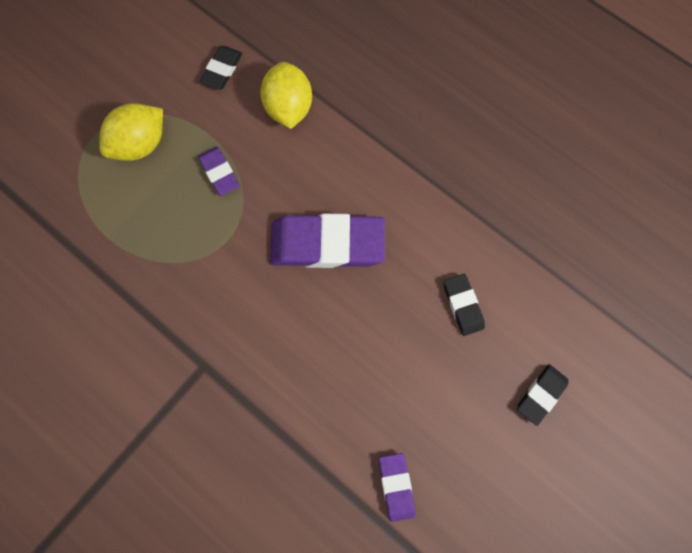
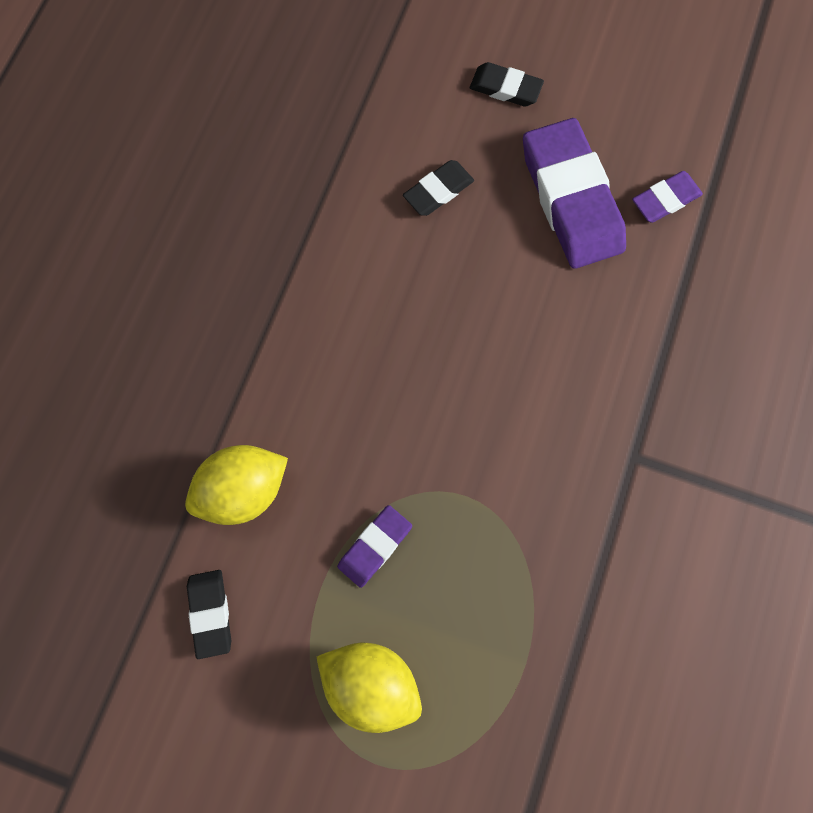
camera: 110 degrees left, 0 degrees up
(222, 70) = (210, 613): black eraser -> black eraser turned 75 degrees clockwise
(327, 244) = (422, 367): purple eraser -> purple eraser (571, 199)

